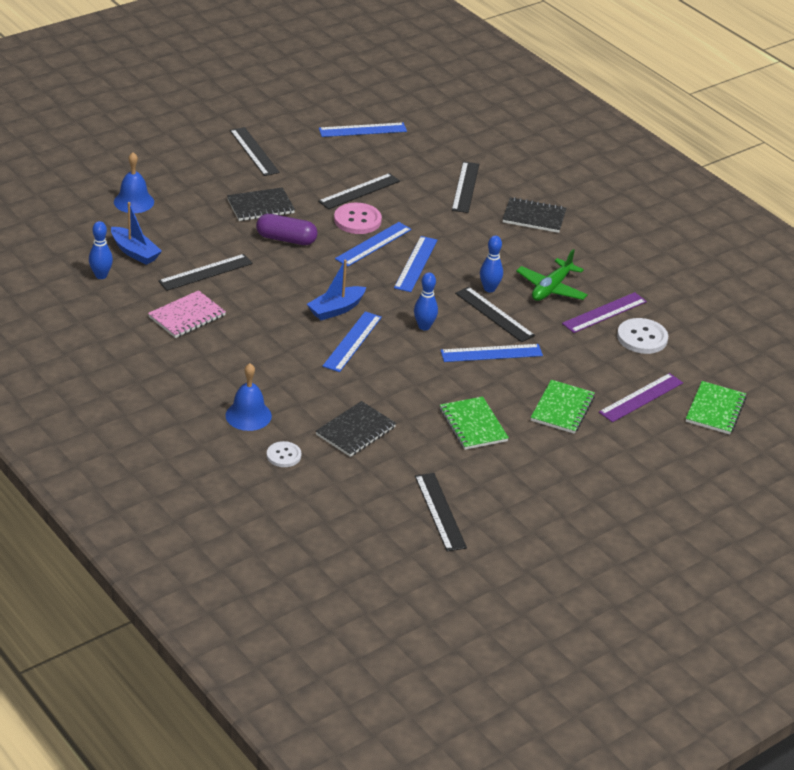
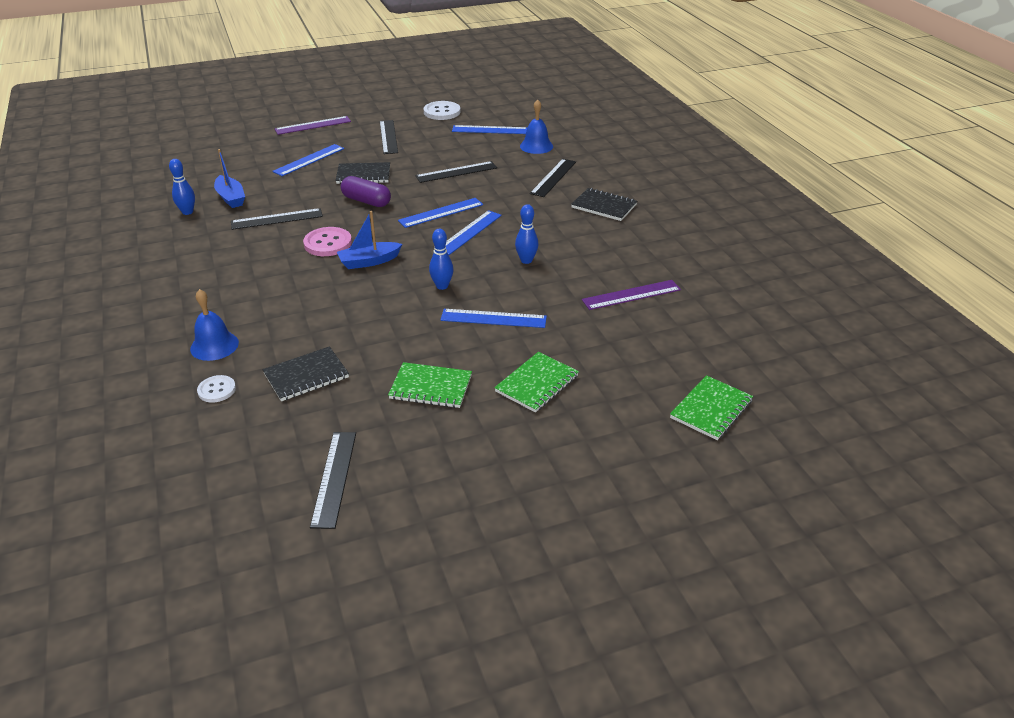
camera: 20 degrees right, 0 degrees up
(134, 202) = (262, 162): blue bell -> blue bell (536, 146)
(187, 316) = (231, 252): pink notebook -> none
(352, 341) = (364, 291): blue ruler -> blue ruler (309, 160)
(357, 220) = (439, 193): pink button -> pink button (328, 243)
(473, 425) = (431, 387): green notebook -> green notebook turned 75 degrees counterclockwise
(494, 314) = (518, 283): black ruler -> none
(551, 288) = (588, 267): green plane -> none
(641, 397) = (630, 384): purple ruler -> purple ruler (313, 125)
(642, 338) = (660, 323): white button -> white button (442, 112)

